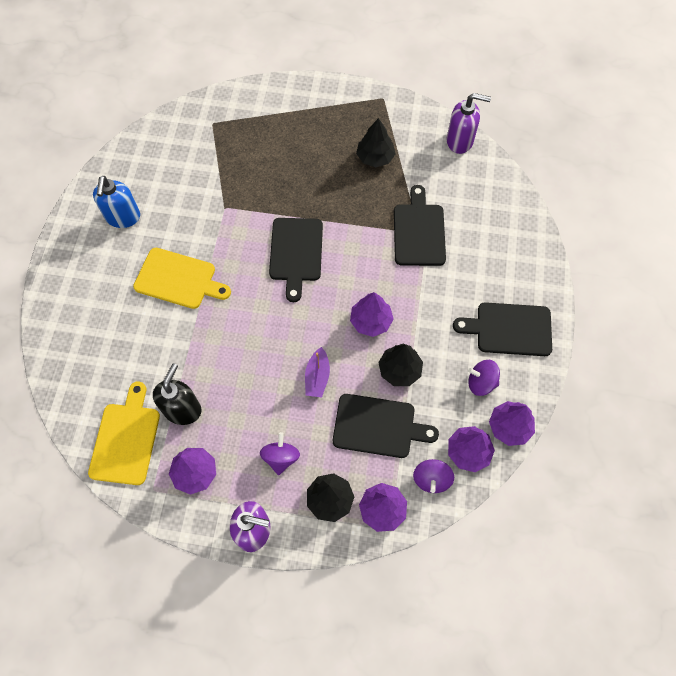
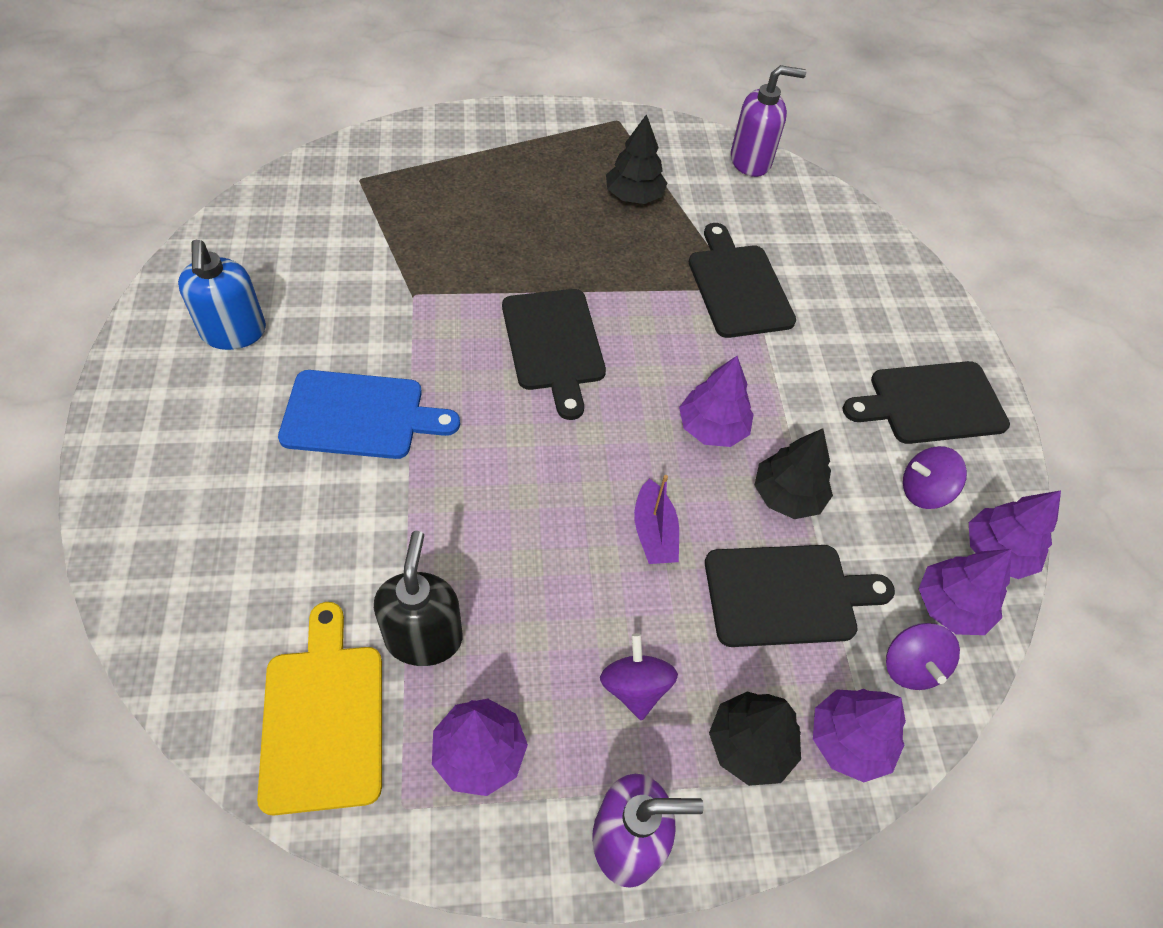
camera: 20 degrees left, 10 degrees down
(178, 279) = (360, 415): yellow cutting board -> blue cutting board

